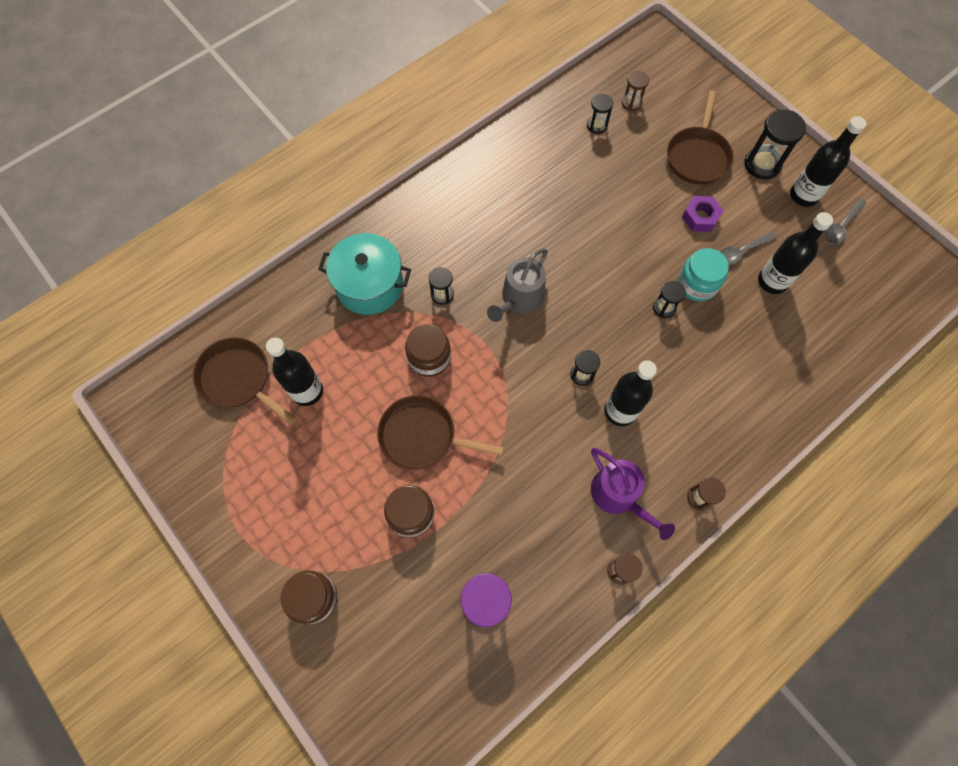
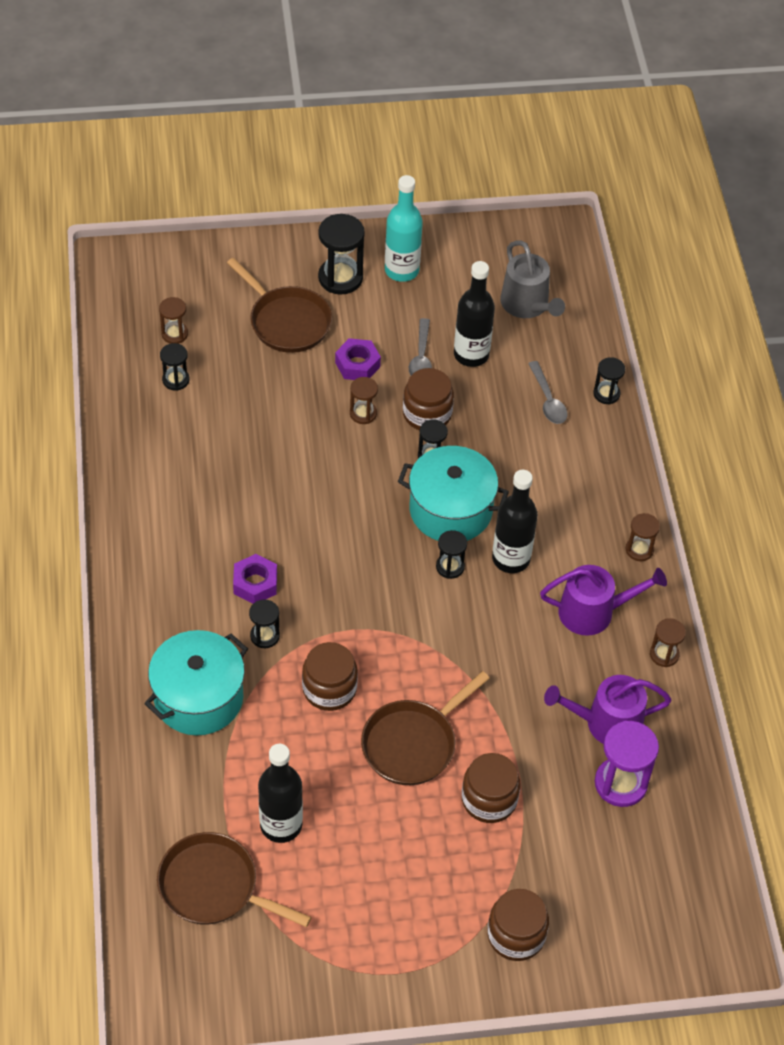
camera: 60 degrees left, 15 degrees down
(238, 379) = (214, 886): brown pan -> brown pan turned 45 degrees clockwise
(478, 264) = (255, 583): none -> purple nut
(519, 299) = (325, 570): grey watering can -> grey watering can (527, 305)
(530, 562) = (606, 723): none -> purple watering can
(629, 347) = (450, 510): none -> turquoise pot
(663, 245) = (363, 413): none -> brown hourglass
(697, 284) = (427, 414): turquoise jar -> brown jar
(803, 195) = (401, 270): black bottle -> turquoise bottle
(820, 392) = (606, 394): none -> black hourglass
(841, 226) = (457, 265): grey spoon -> grey spoon (548, 400)

